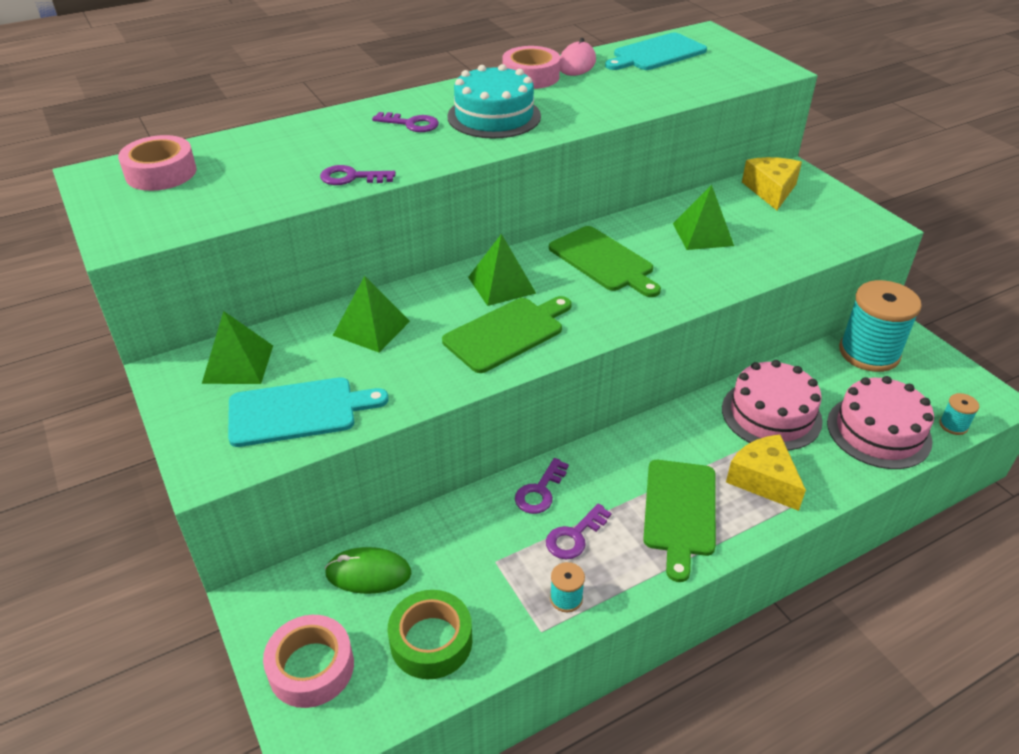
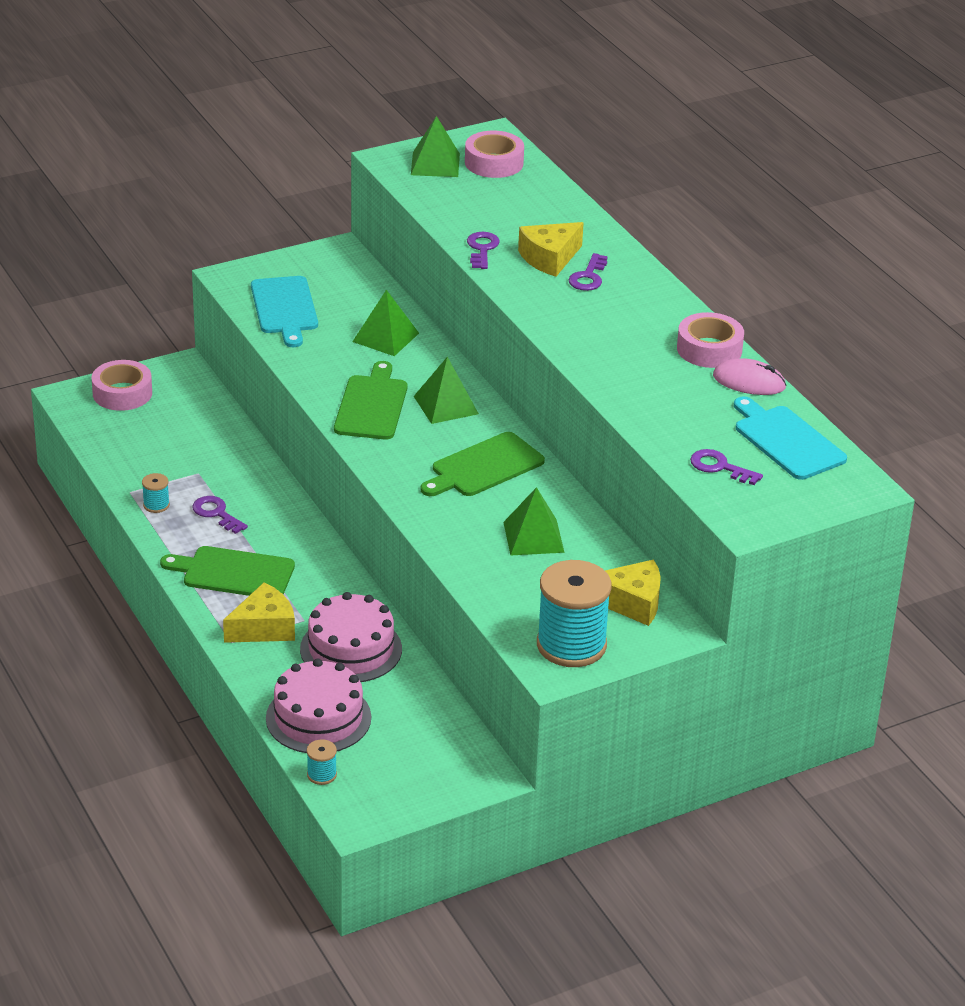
camera: 90 degrees right, 5 degrees down
(238, 364) = (345, 279): green pyramid -> green pyramid (435, 164)
(368, 573) = (198, 414): green mouse -> none
(374, 142) = (549, 258): none -> yellow cheese
(431, 641) = (132, 442): green tape -> none
(494, 116) = (607, 323): turquoise cake -> none
(507, 333) = (372, 405): green cutting board -> green cutting board turned 135 degrees counterclockwise
(540, 491) = (268, 498): purple key -> purple key (720, 467)
(869, 353) = (445, 742): turquoise spool -> turquoise spool (571, 645)

